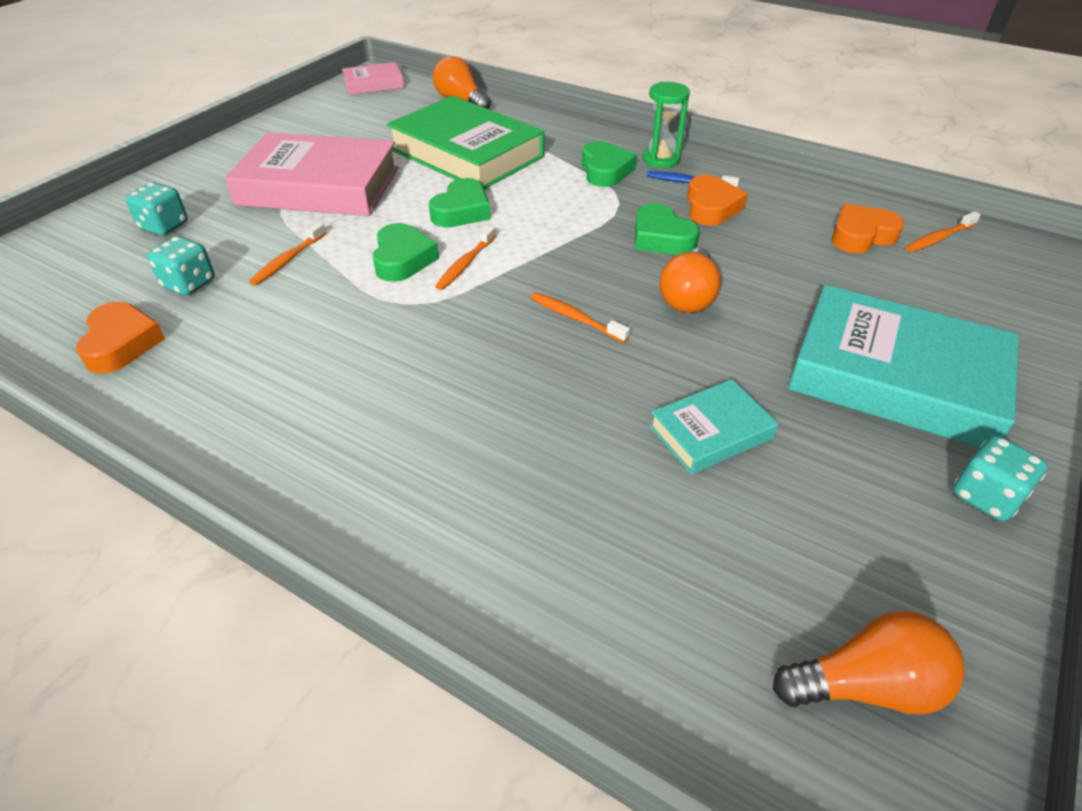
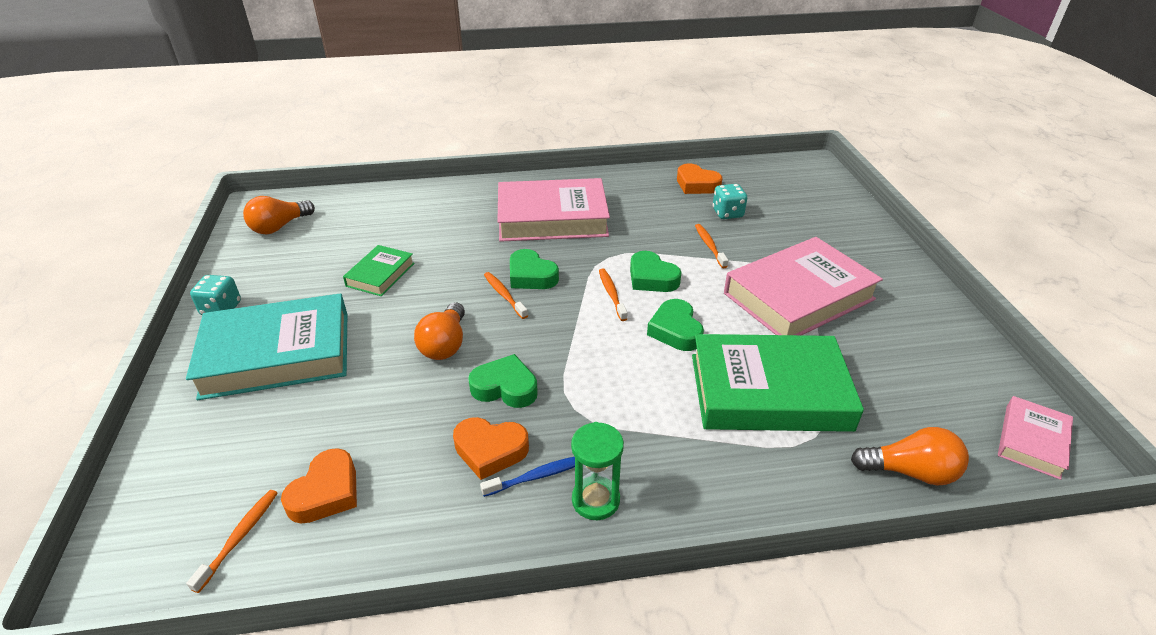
camera: 140 degrees right, 5 degrees down
(164, 226) = (810, 228): turquoise dice -> none
(380, 399) = (552, 218): none -> pink book
(575, 318) = (504, 295): orange toothbrush -> orange toothbrush turned 120 degrees counterclockwise
(605, 171) = (629, 445): green heart -> green heart (531, 276)
(688, 297) = (445, 344): orange light bulb -> orange light bulb turned 150 degrees counterclockwise
(711, 207) = (490, 450): orange heart -> orange heart turned 45 degrees counterclockwise
(711, 432) = (380, 274): turquoise book -> green book

